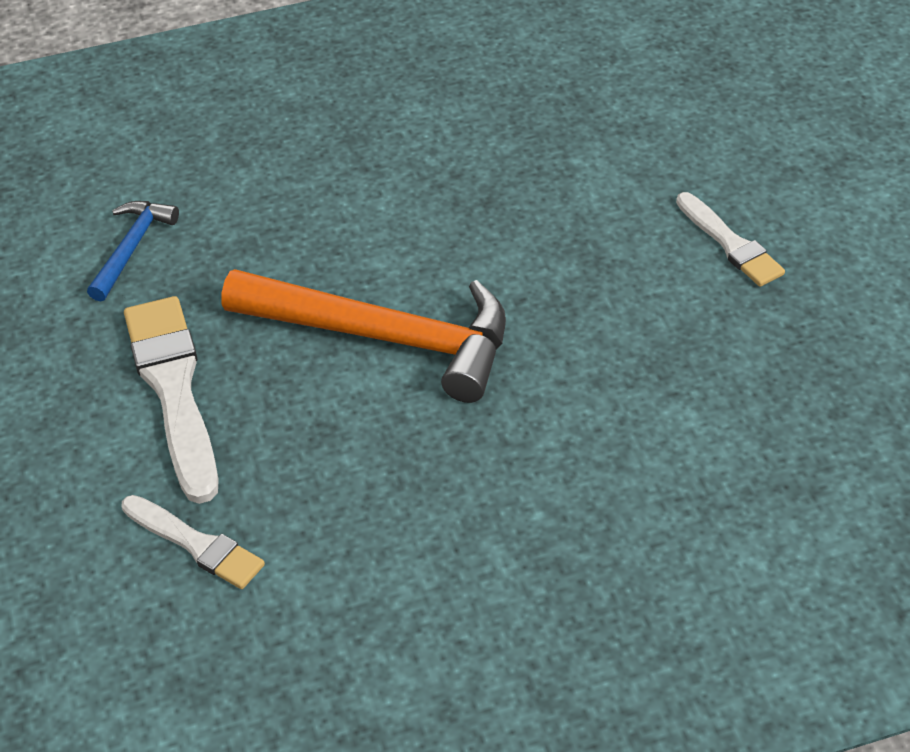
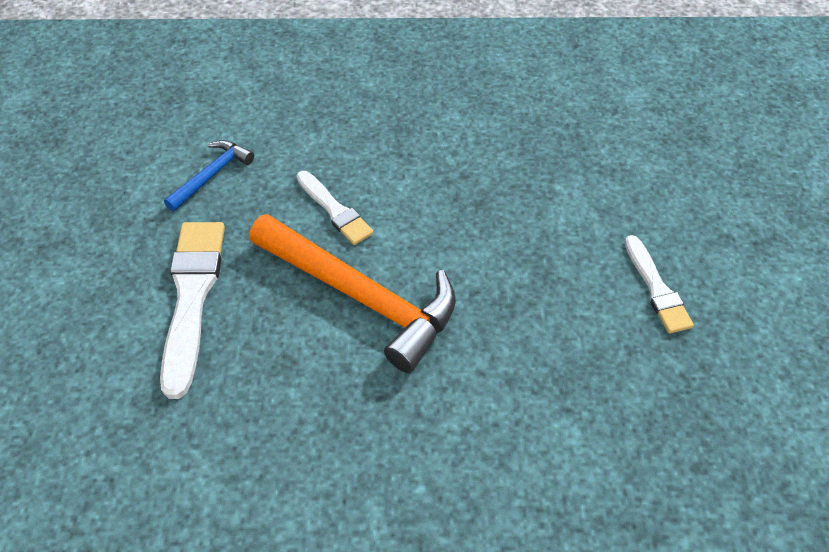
camera: 15 degrees right, 5 degrees up
(196, 544) = (152, 434): white brush -> white brush (335, 210)

